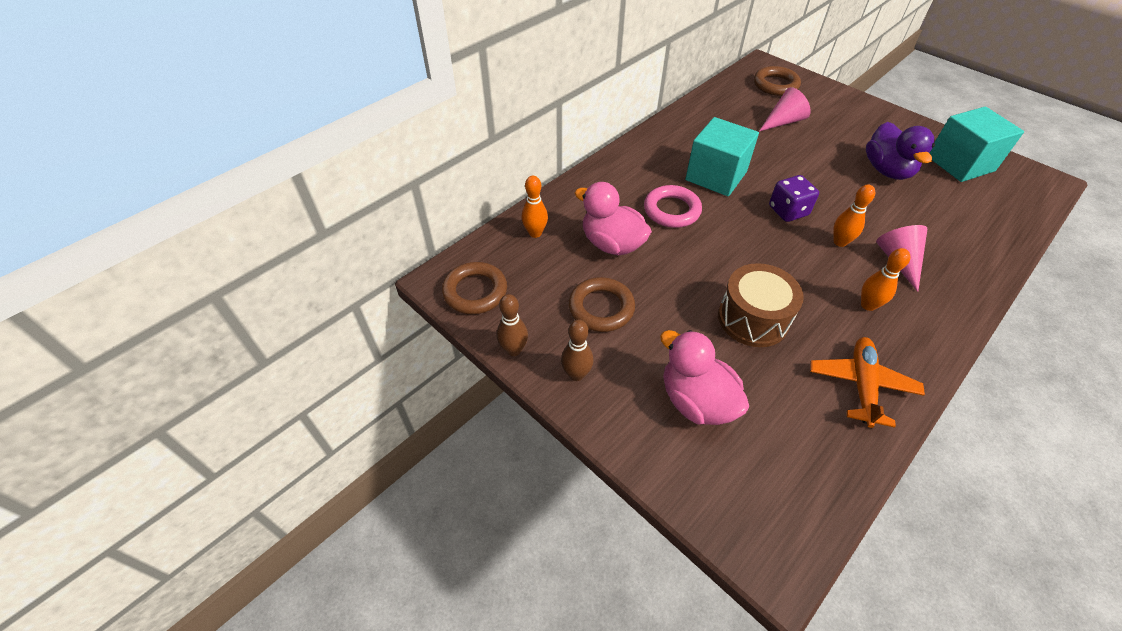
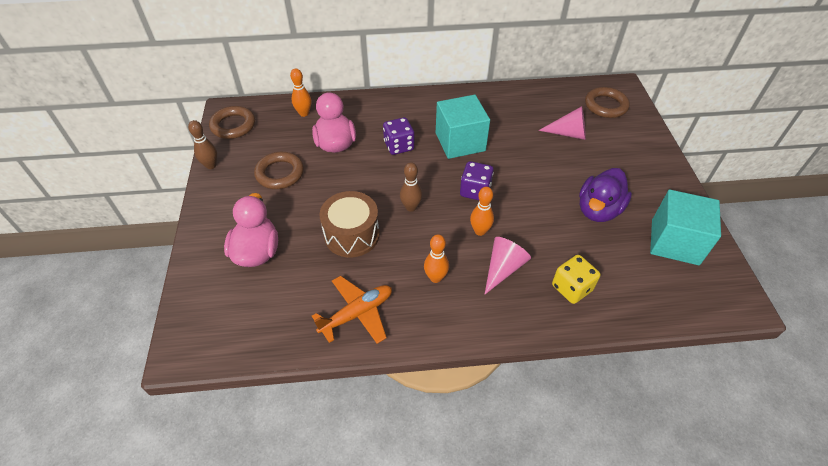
camera: 40 degrees right, 0 degrees up
(576, 374) = (221, 197): brown bowling pin -> brown bowling pin (411, 207)
(671, 210) = (399, 146): pink ring -> purple dice
(957, 242) = (571, 288): none -> yellow dice

